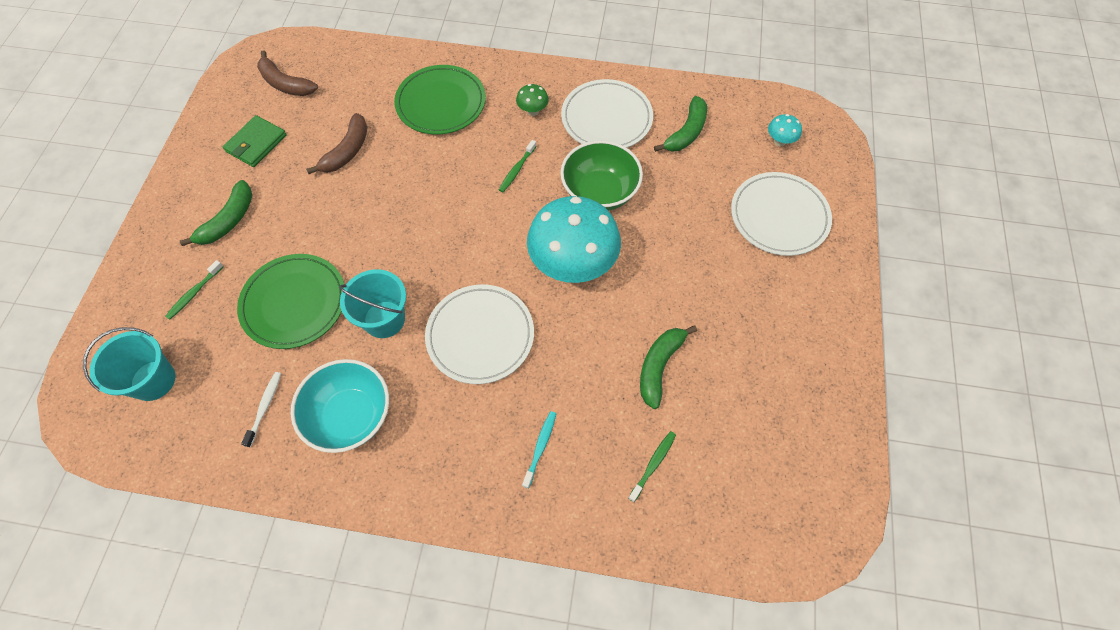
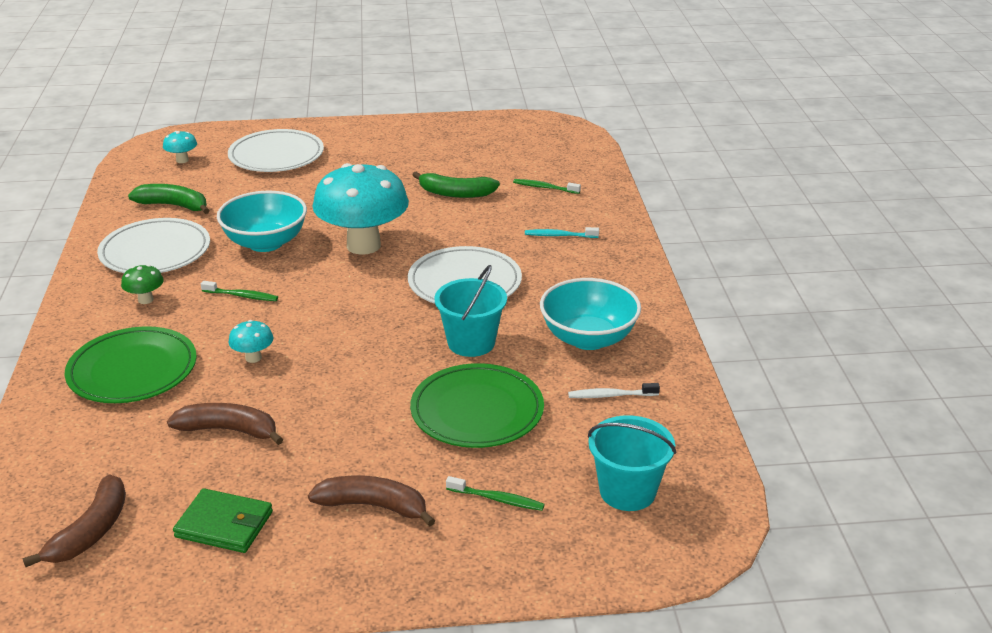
camera: 105 degrees left, 30 degrees down
(228, 221) = (373, 506): green banana -> brown banana
(426, 170) = (253, 358): none -> turquoise mushroom
(599, 192) = (265, 243): green bowl -> turquoise bowl

